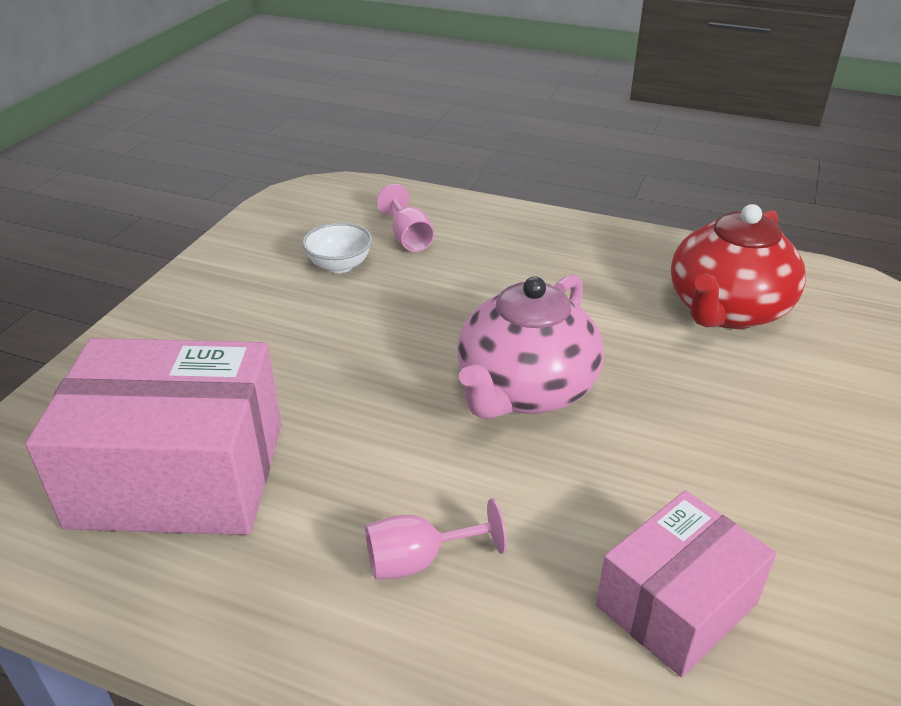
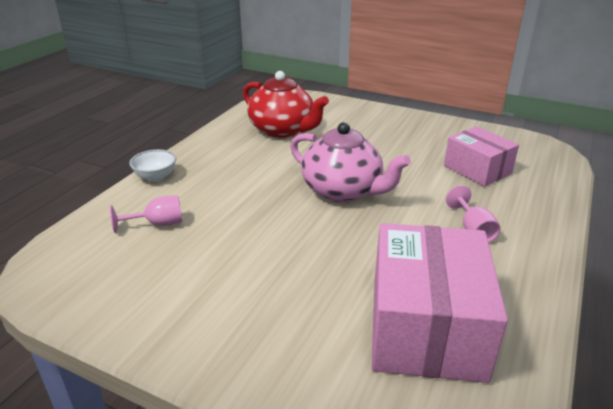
camera: 85 degrees left, 5 degrees down
(339, 265) = (183, 258): white bowl -> white bowl (156, 177)

